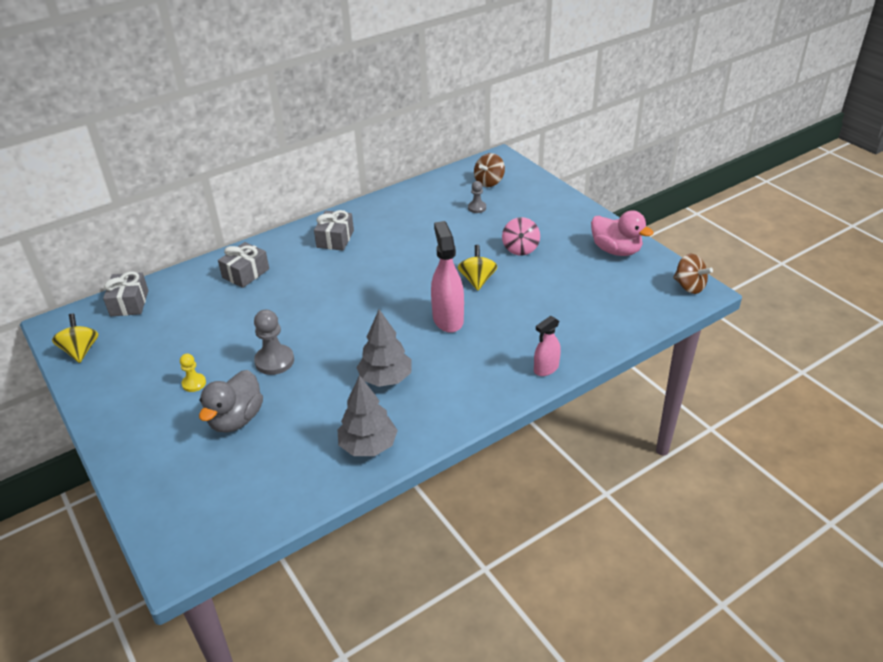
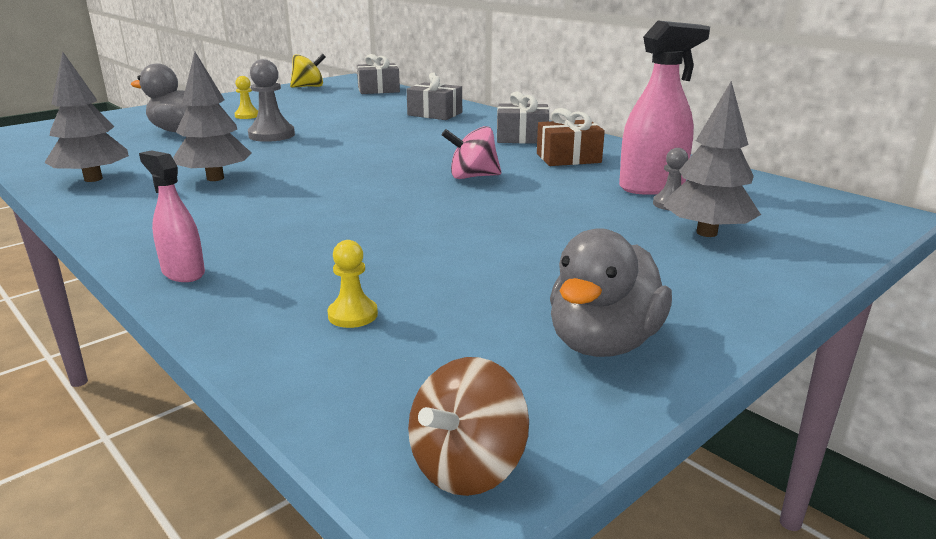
camera: 80 degrees right, 15 degrees down
(388, 227) = (568, 158): none -> brown gift
(448, 319) = (339, 201): pink spray bottle -> pink spray bottle (652, 187)
(477, 280) = (444, 214): yellow spinning top -> none
(489, 182) = (772, 209): brown spinning top -> none
(516, 206) = (706, 233): none -> grey tree
(520, 249) = (555, 241): pink spinning top -> pink spinning top (472, 177)
(593, 311) = (353, 315): none -> yellow pawn
(616, 250) = (603, 343): pink duck -> grey duck

